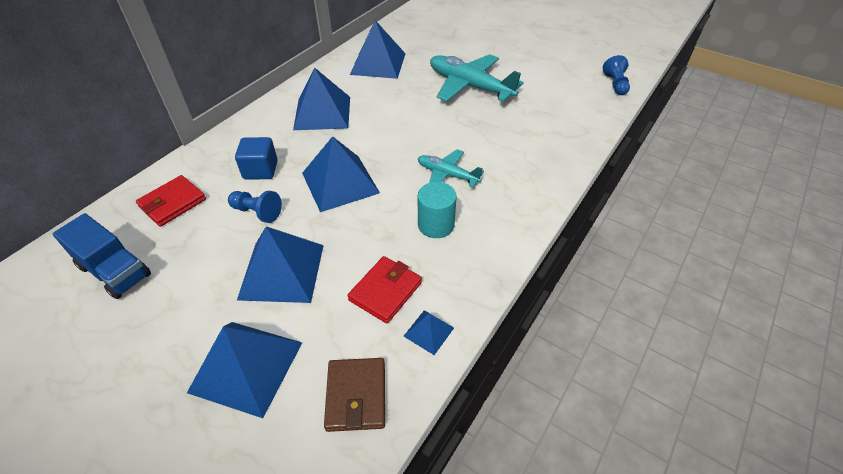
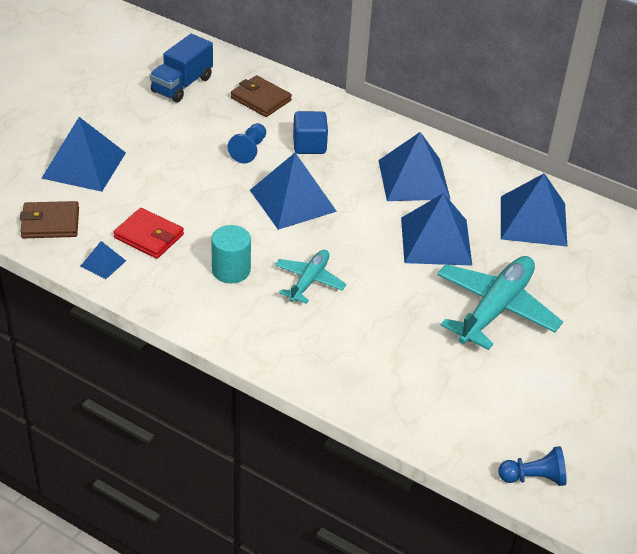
camera: 85 degrees right, 5 degrees down
(173, 203) = (260, 99): red wallet -> brown wallet
(282, 271) = (176, 173): blue pyramid -> blue pyramid (436, 241)

